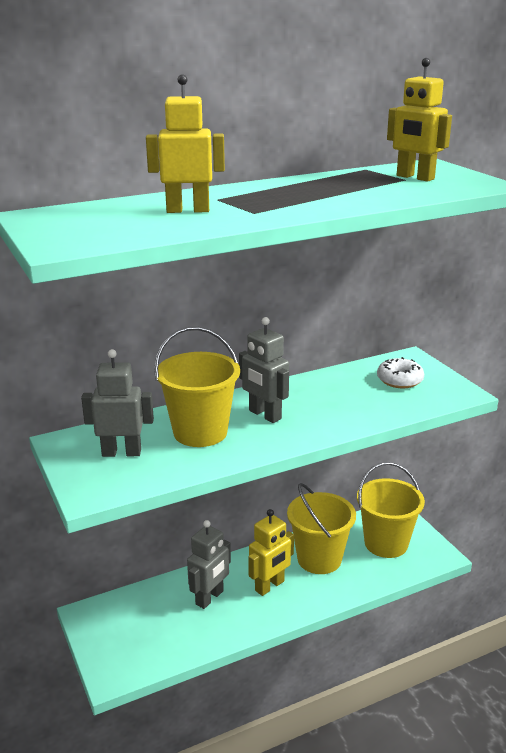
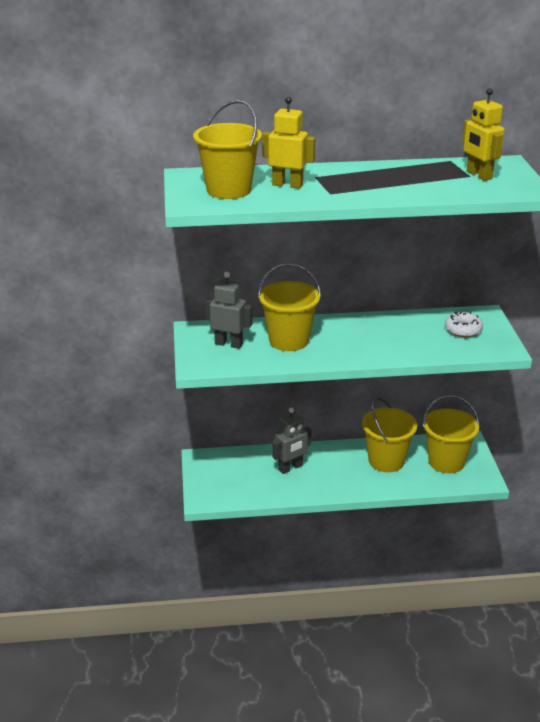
camera: 20 degrees right, 5 degrees up
(108, 224) = (229, 190): none -> yellow bucket
(264, 415) = (341, 337): grey robot -> none
(270, 586) = (338, 470): yellow robot -> none

